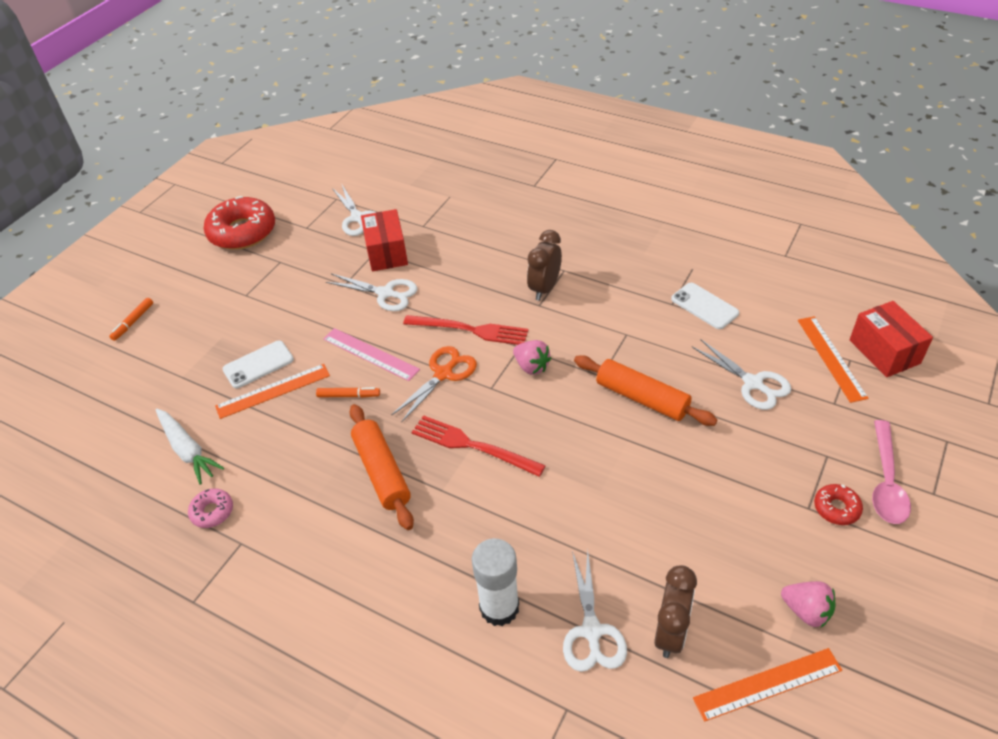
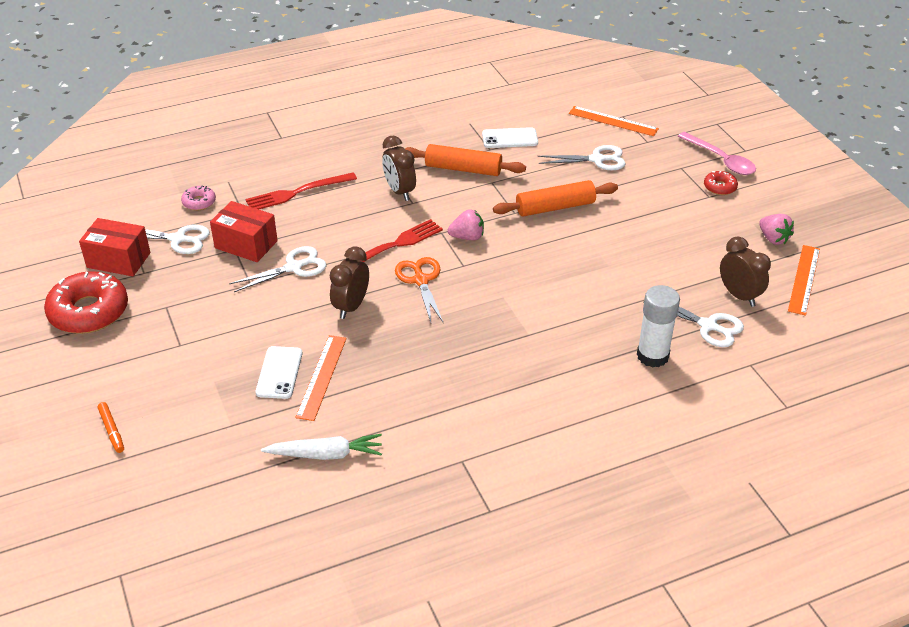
camera: 55 degrees left, 5 degrees down
(212, 511) = (411, 465): pink donut -> pink donut (199, 202)
(348, 395) = (381, 338): orange marker -> none
(370, 354) = (351, 306): pink ruler -> brown clock
(382, 472) = (478, 355): orange rolling pin -> orange rolling pin (463, 169)
(472, 445) = (506, 300): red fork -> red fork (297, 192)
(806, 611) = (773, 239): pink strawberry -> pink strawberry turned 75 degrees clockwise
(884, 351) = (631, 101): red box -> red box (118, 260)

